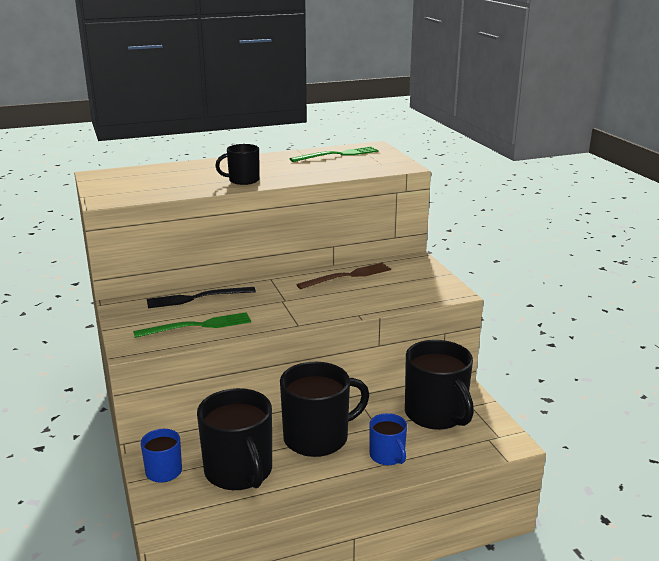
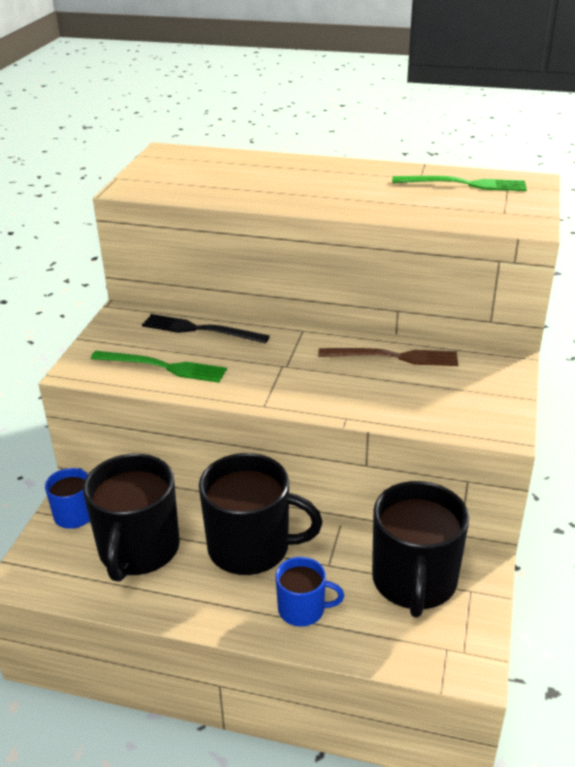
camera: 35 degrees right, 10 degrees up
(243, 180) = (299, 197): black mug -> none
(387, 456) = (303, 609): blue mug -> blue mug turned 90 degrees counterclockwise

